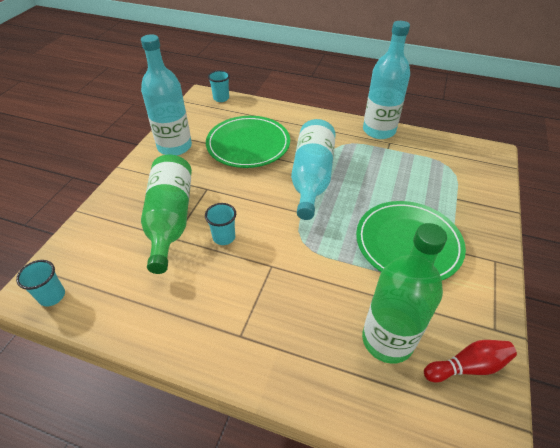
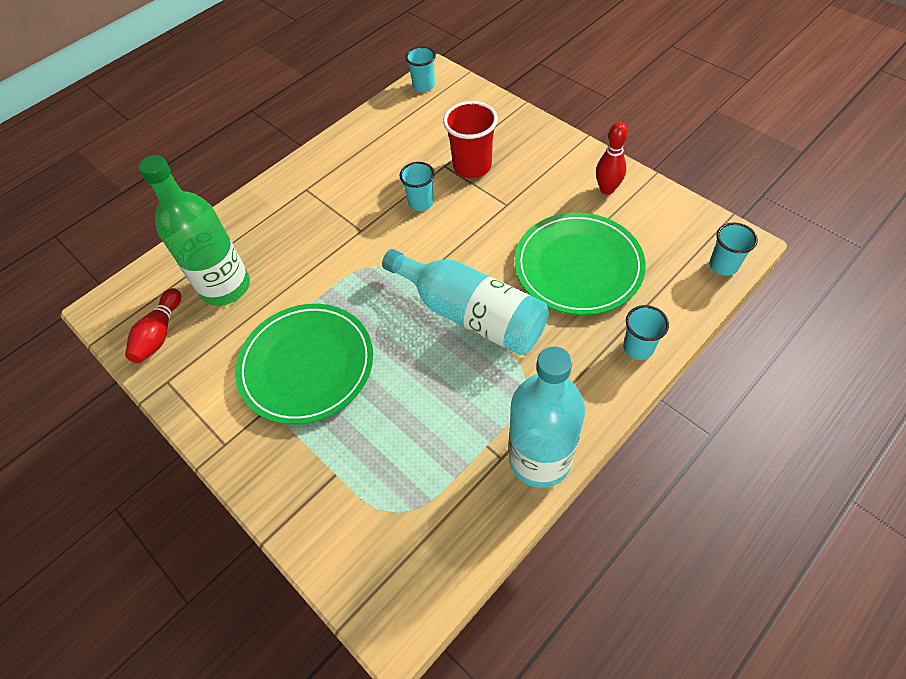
camera: 120 degrees right, 10 degrees up
(170, 219) = (472, 166): green bottle -> red cup
(174, 146) = (607, 189): turquoise bottle -> red bowling pin
(292, 114) = (638, 347): none -> turquoise cup

